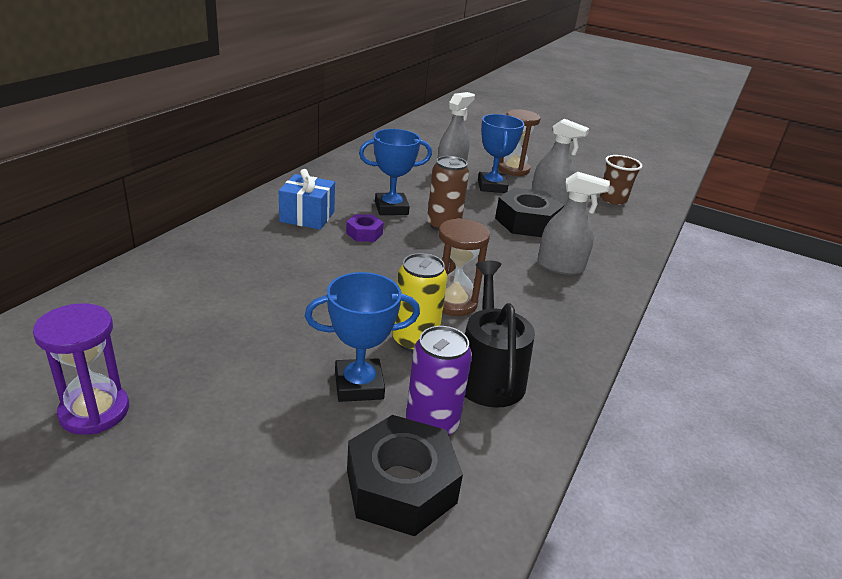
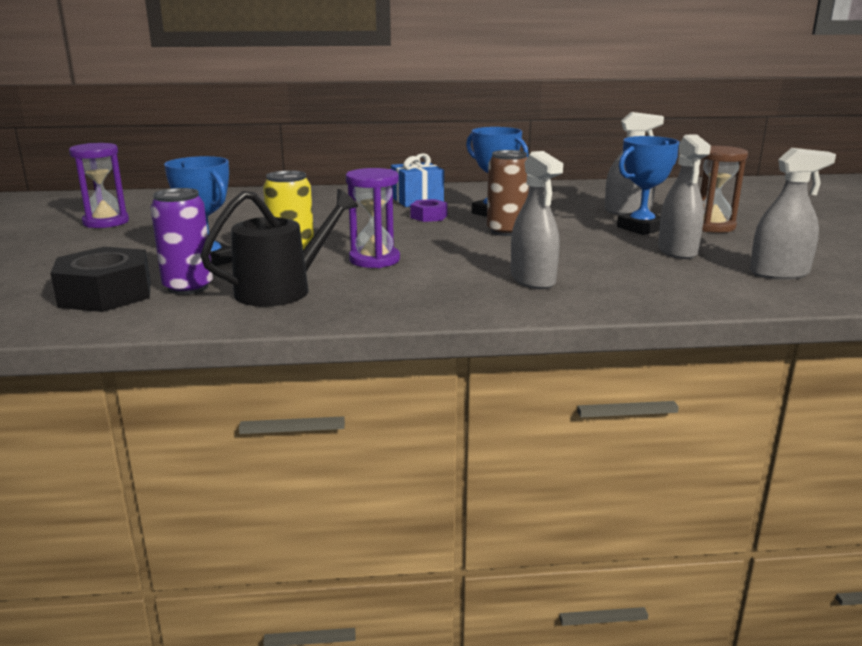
camera: 60 degrees right, 10 degrees down
(453, 302) = (374, 260): brown hourglass -> purple hourglass
(527, 222) = (597, 252): black nut -> none
(613, 199) = (779, 273): brown cup -> grey spray bottle

